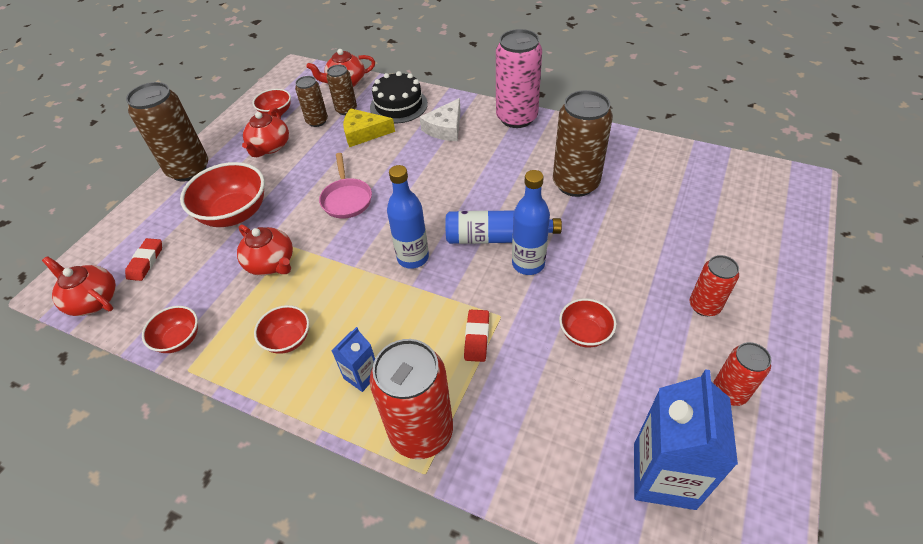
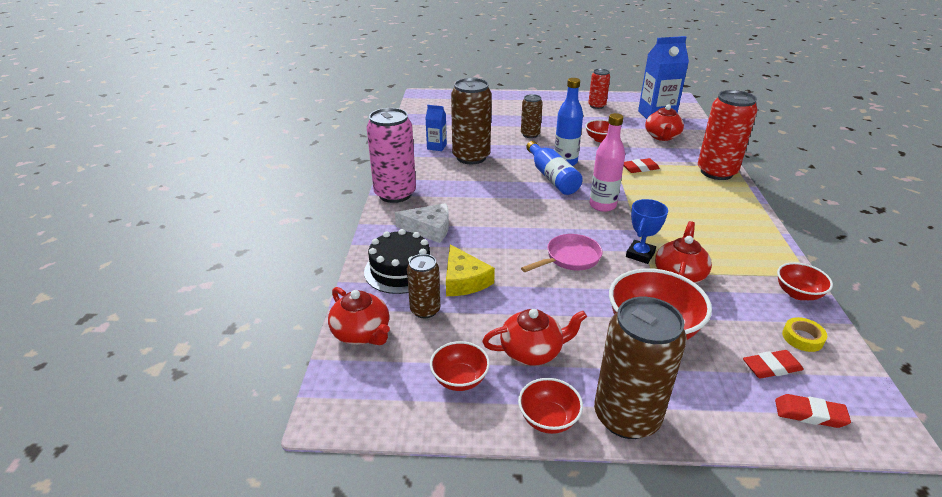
camera: 115 degrees left, 15 degrees down
(93, 300) = (849, 382): red teapot -> red teapot (662, 137)
(103, 257) = (810, 414): none -> red eraser
(144, 302) = (802, 338): none -> yellow tape
(288, 339) = (728, 237): red bowl -> red bowl (548, 419)
(316, 249) = (640, 254): none -> blue trophy
(317, 121) = (460, 328): brown can -> brown can (530, 134)
(361, 376) = (712, 199): blue carton -> blue carton (436, 147)
(413, 258) = (602, 205): blue bottle -> pink bottle
(704, 306) = (548, 113): red can -> none

